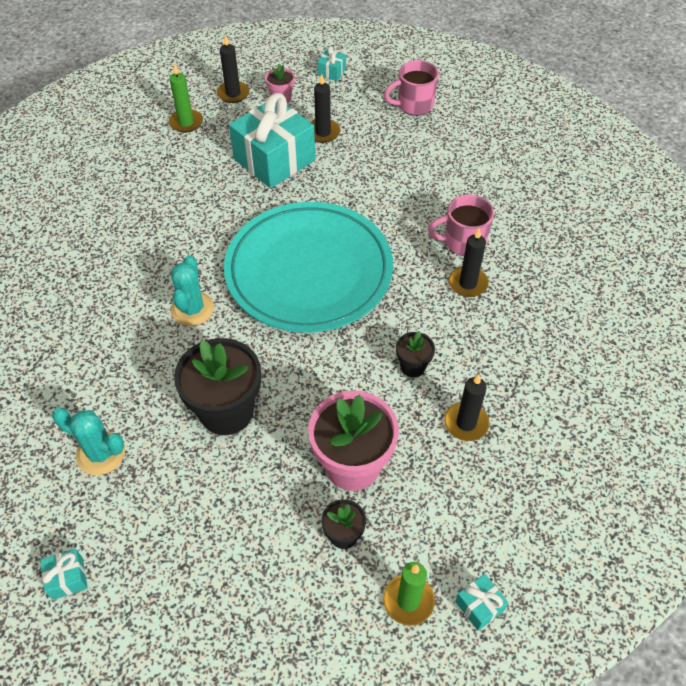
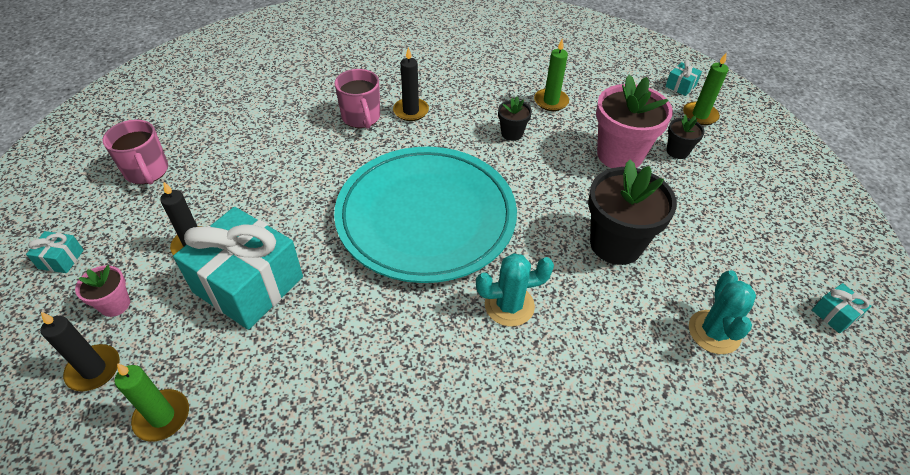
camera: 105 degrees left, 5 degrees down
(466, 423) = (551, 101): black candle -> green candle

